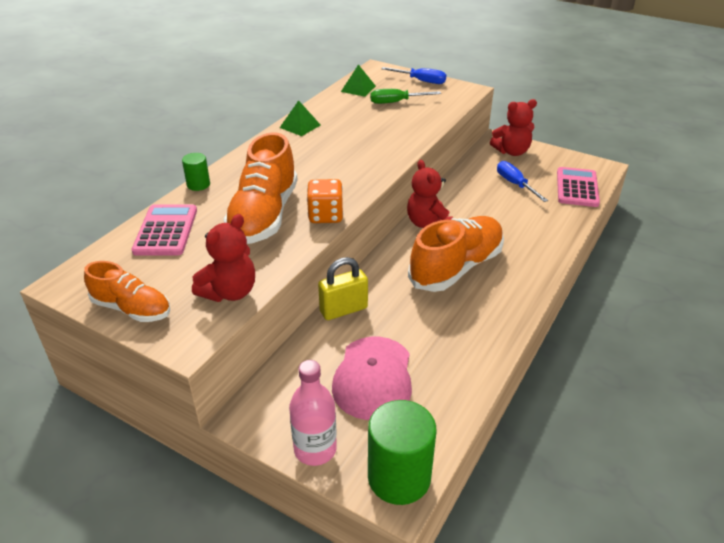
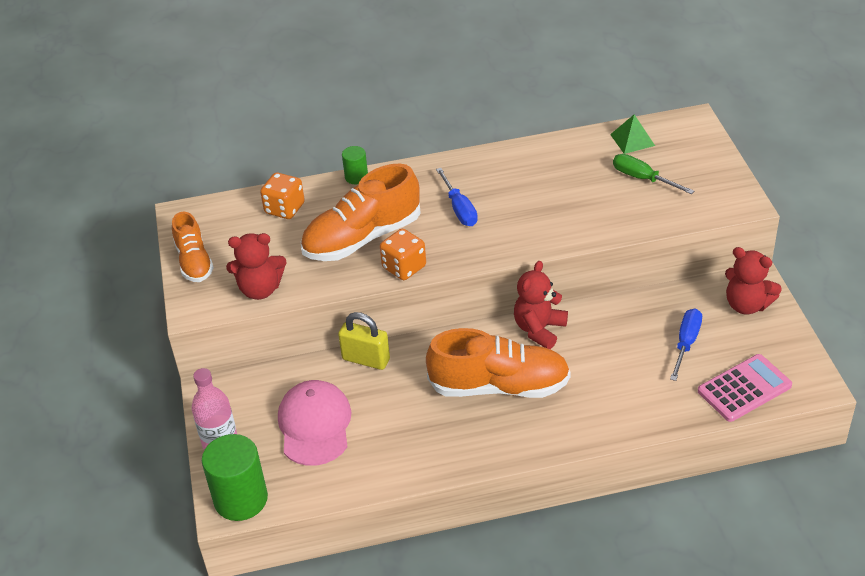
camera: 50 degrees right, 5 degrees up
(166, 231) = (284, 208): pink calculator -> orange dice
(300, 126) = (513, 158): green pyramid -> none
(373, 378) = (315, 425): pink cap -> pink cap turned 120 degrees clockwise
(421, 81) = (712, 164): blue screwdriver -> blue screwdriver (459, 209)

